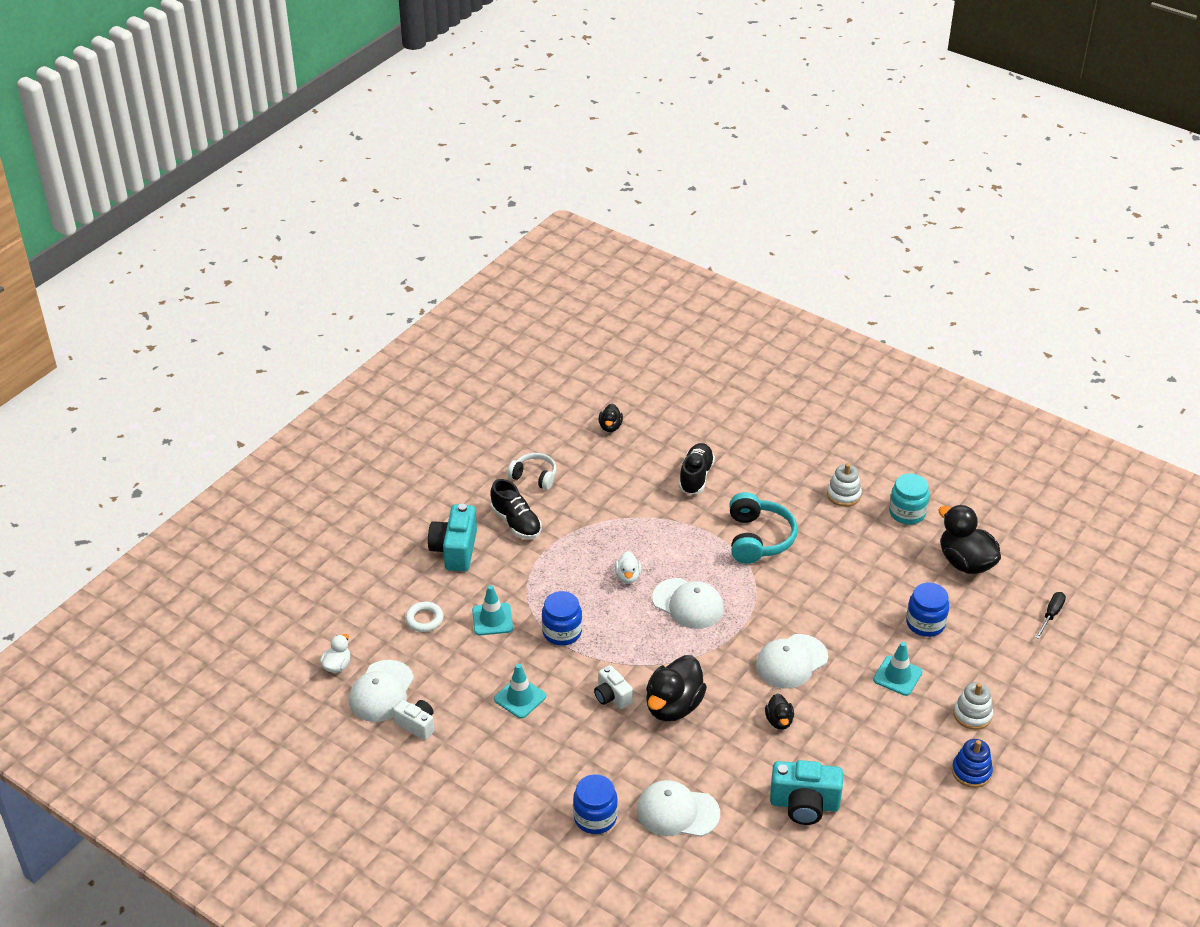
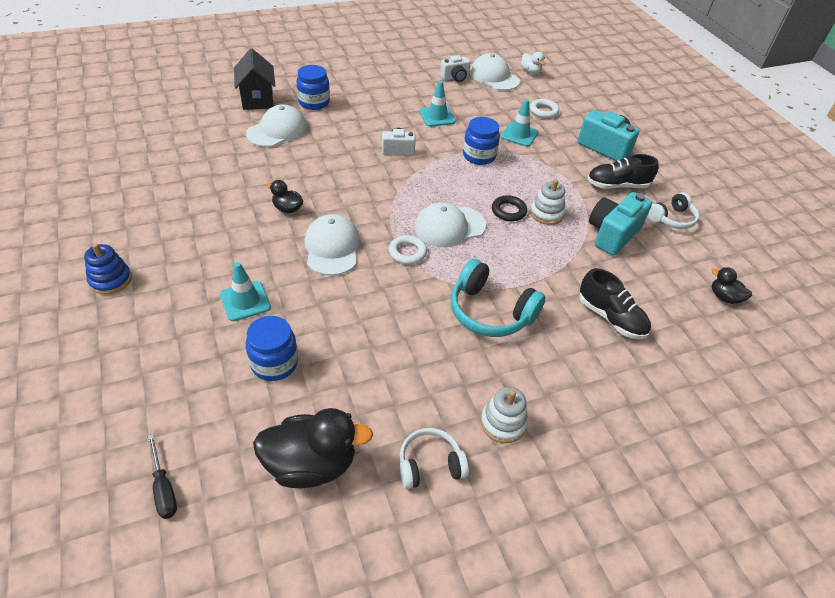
camera: 120 degrees right, 5 degrees up
(628, 577) = (508, 211): white duck -> black ring
(640, 872) = (257, 100): none -> black house
(673, 706) = (359, 169): black duck -> none
(747, 613) = (407, 252): none -> white ring
(804, 804) = (210, 180): turquoise camera -> turquoise camera (612, 234)
(907, 513) = (430, 465): turquoise jar -> white headphones
(972, 715) = (151, 321): white stacking toy -> white stacking toy (546, 213)

